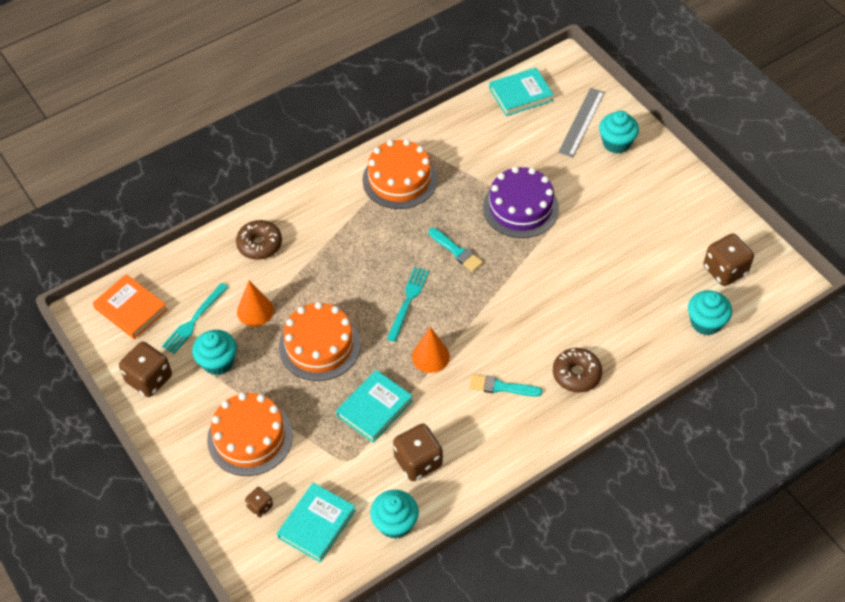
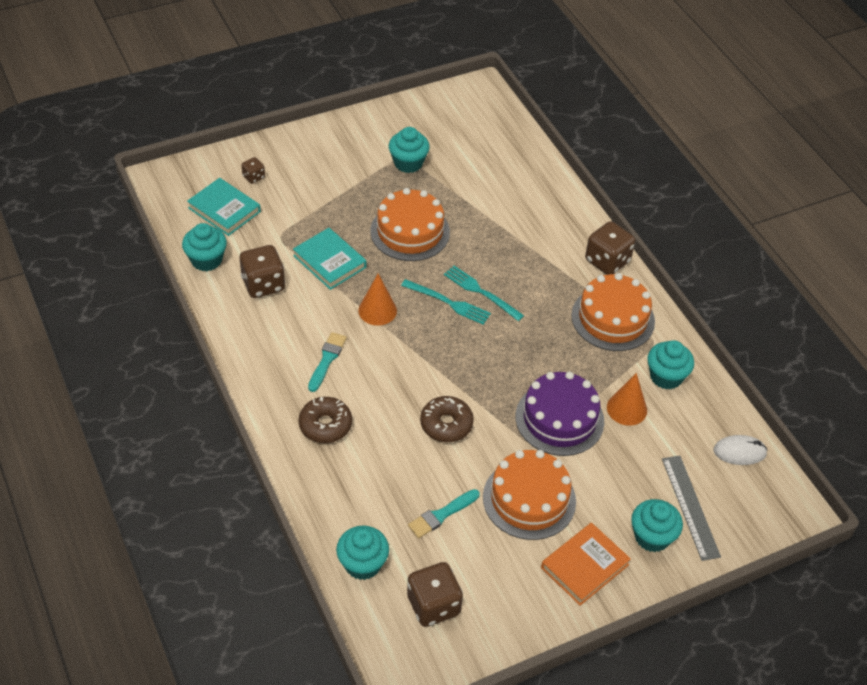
camera: 95 degrees right, 5 degrees down
(131, 309) = (478, 113): orange book -> orange book (584, 566)
(149, 379) = (401, 120): brown dice -> brown dice (607, 261)
(194, 320) = (458, 151): turquoise fork -> turquoise fork (481, 292)
(250, 437) = (323, 177): orange cake -> orange cake (529, 499)
(255, 311) = (460, 192): orange cone -> orange cone (626, 409)
(259, 244) = (539, 202): brown donut -> brown donut (446, 424)
(456, 141) = (666, 376): none -> turquoise cupcake
(456, 251) = (506, 351): turquoise brush -> turquoise brush (441, 515)
(520, 94) = (739, 452): turquoise book -> white mouse
(581, 122) = (690, 507): grey ruler -> grey ruler turned 45 degrees clockwise

